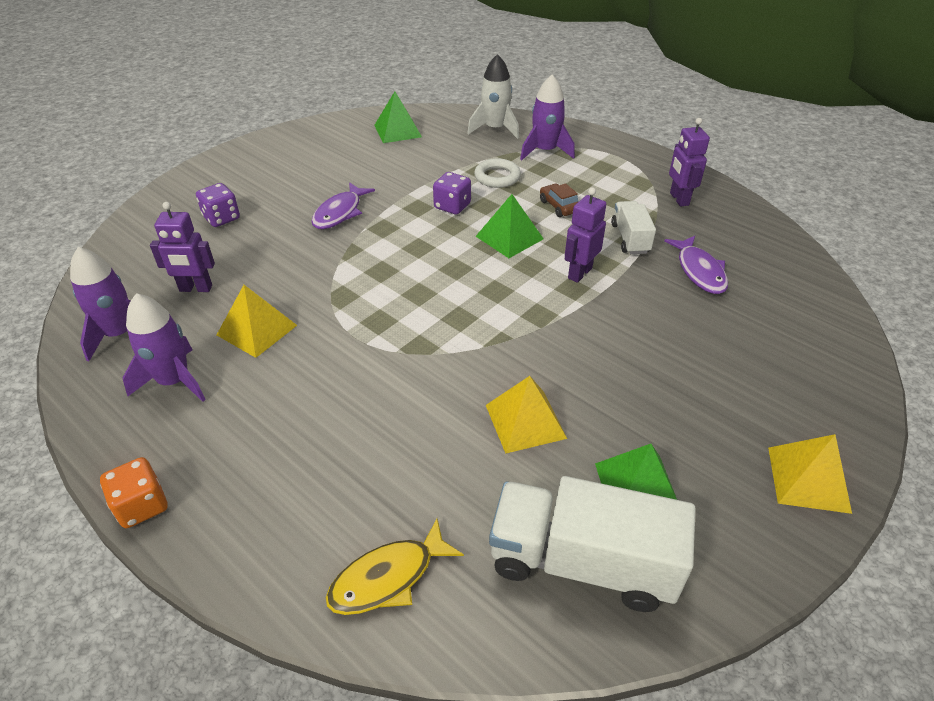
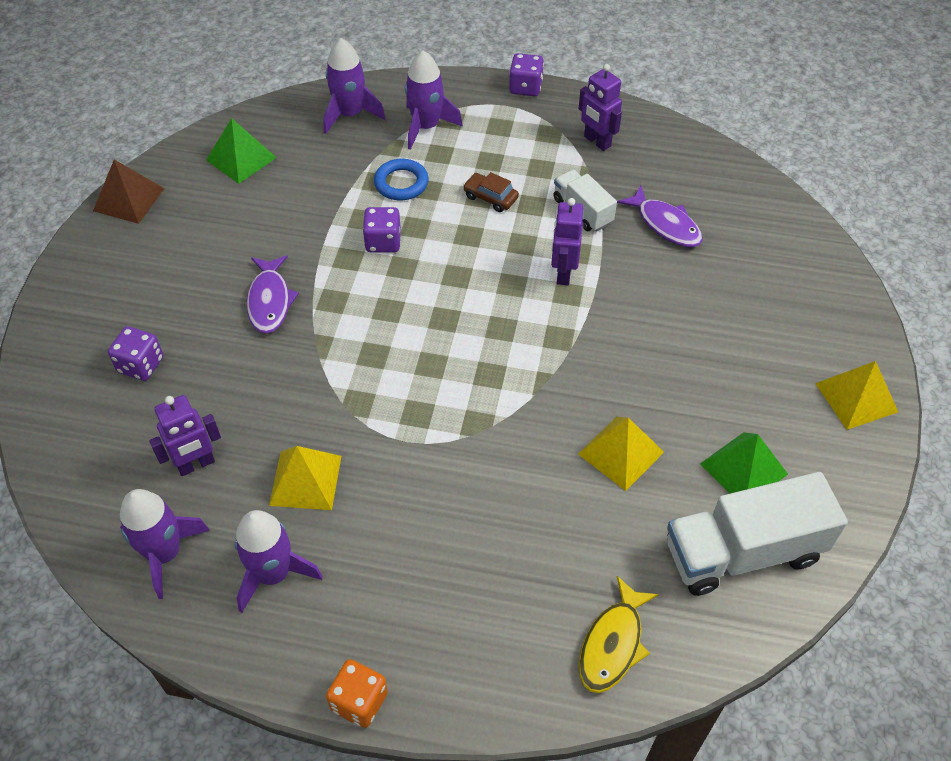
camera: 30 degrees left, 10 degrees up
(306, 130) = (128, 199): none -> brown pyramid
(495, 129) = (350, 114): white rocket -> purple rocket
(497, 177) = (401, 183): white ring -> blue ring
(509, 237) = (469, 258): green pyramid -> none
(644, 150) = (525, 87): none -> purple dice

